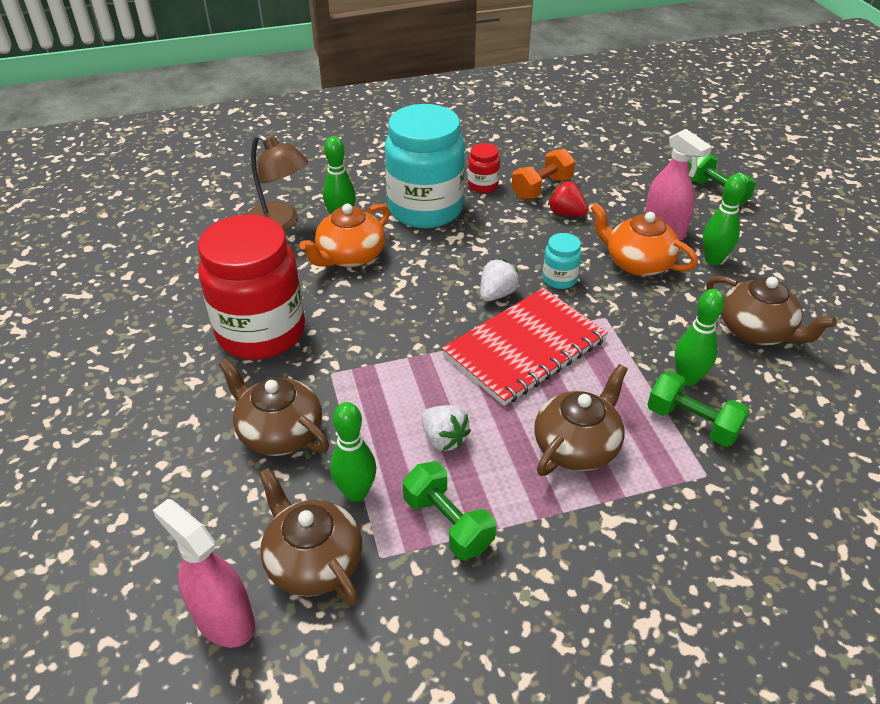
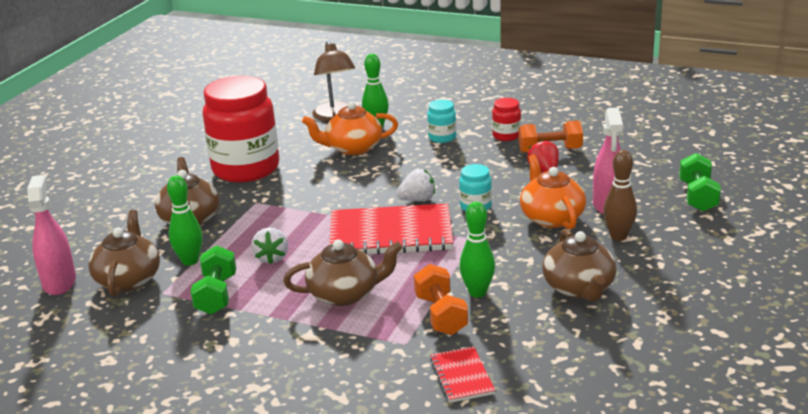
camera: 40 degrees right, 15 degrees down
(425, 209) = (442, 137): turquoise jar -> turquoise jar, size x0.43
(692, 423) = (441, 315): green dumbbell -> orange dumbbell
(713, 260) = (618, 236): green bowling pin -> brown bowling pin
(799, 485) = (461, 376): none -> red notebook

